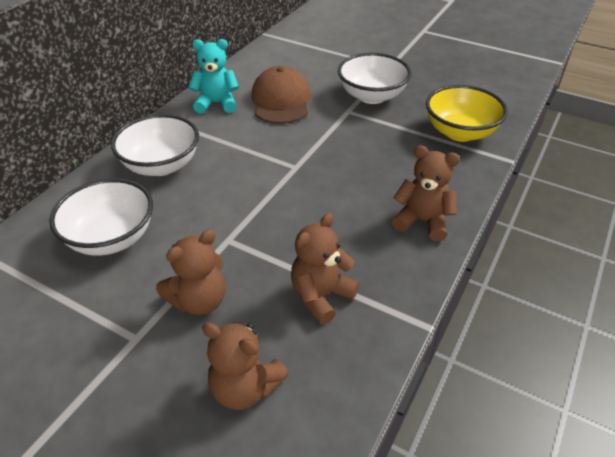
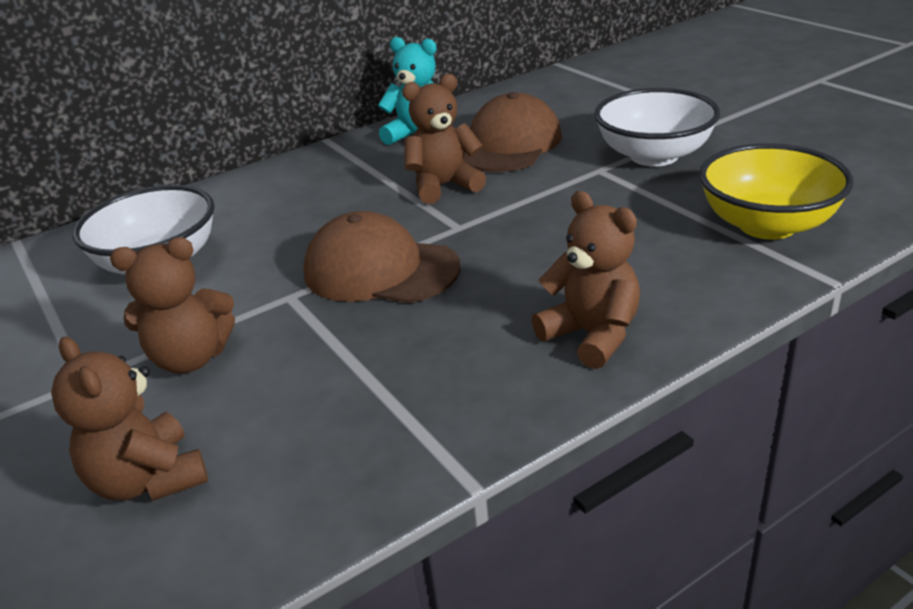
camera: 30 degrees right, 10 degrees down
(161, 165) = (288, 195): white bowl -> none
(271, 207) = (380, 270): none -> brown cap
(321, 296) = (349, 396): brown teddy bear -> brown teddy bear (443, 186)

